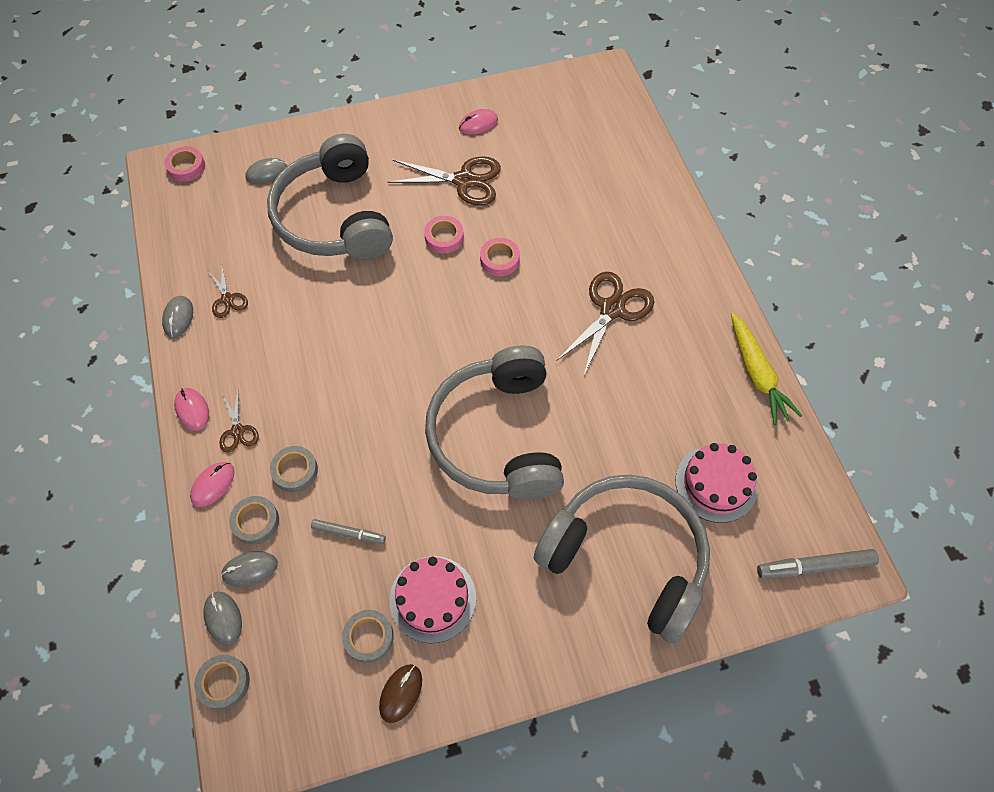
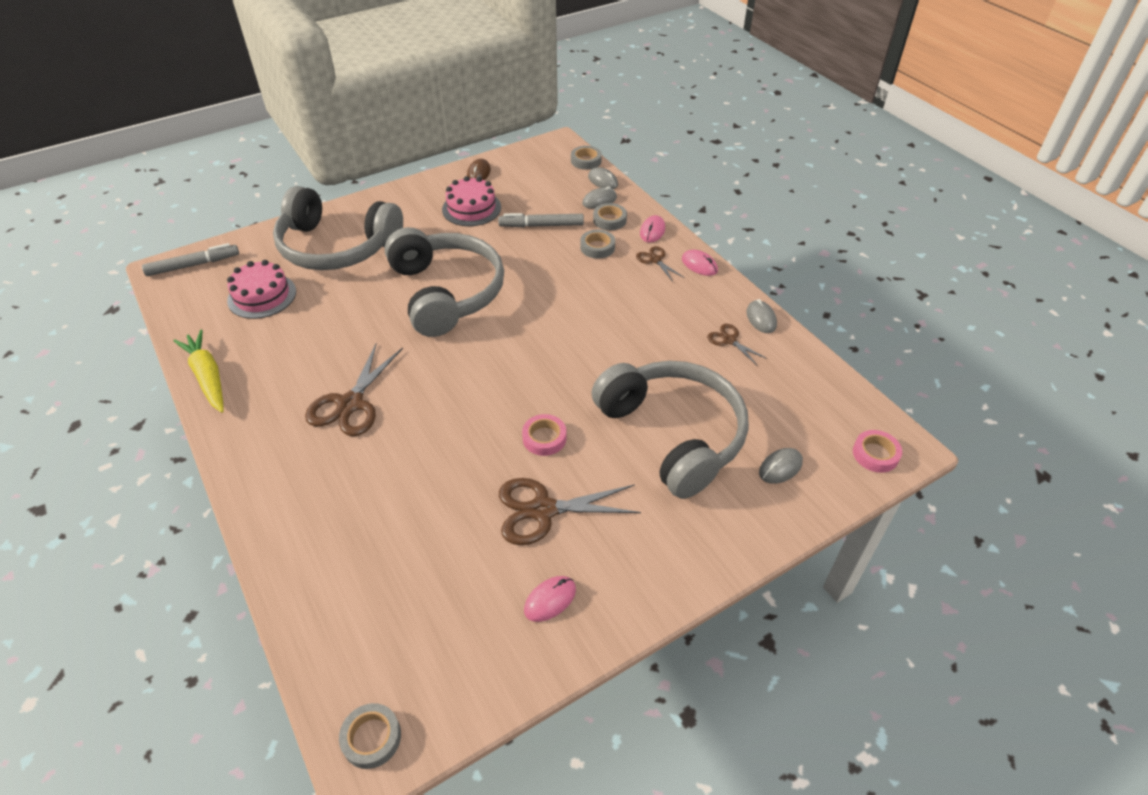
camera: 165 degrees right, 15 degrees down
(349, 533) = (541, 225): grey marker -> grey marker, size x1.55
(369, 637) = (507, 188): grey tape -> grey tape (371, 738)
(499, 260) = (477, 428): pink tape -> none

